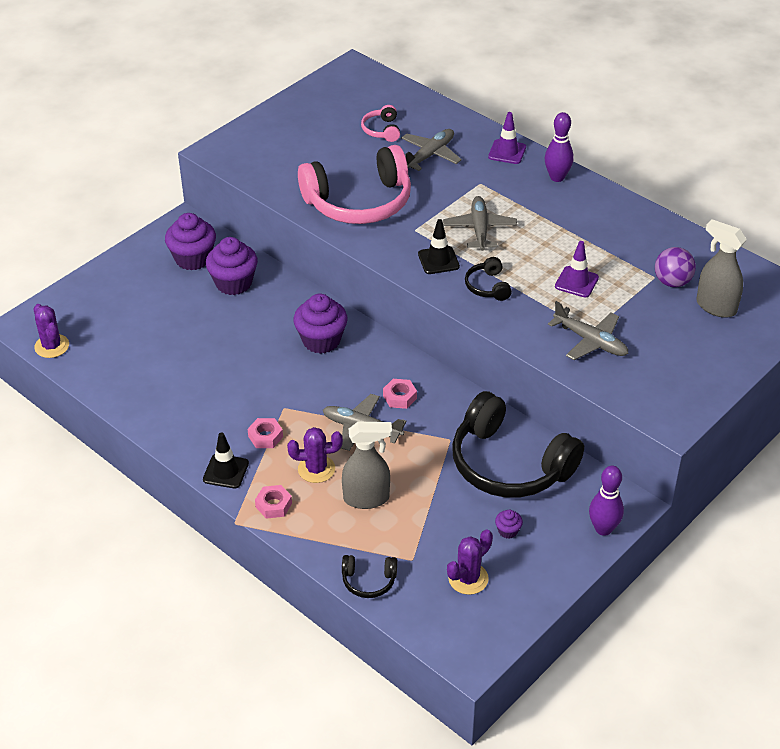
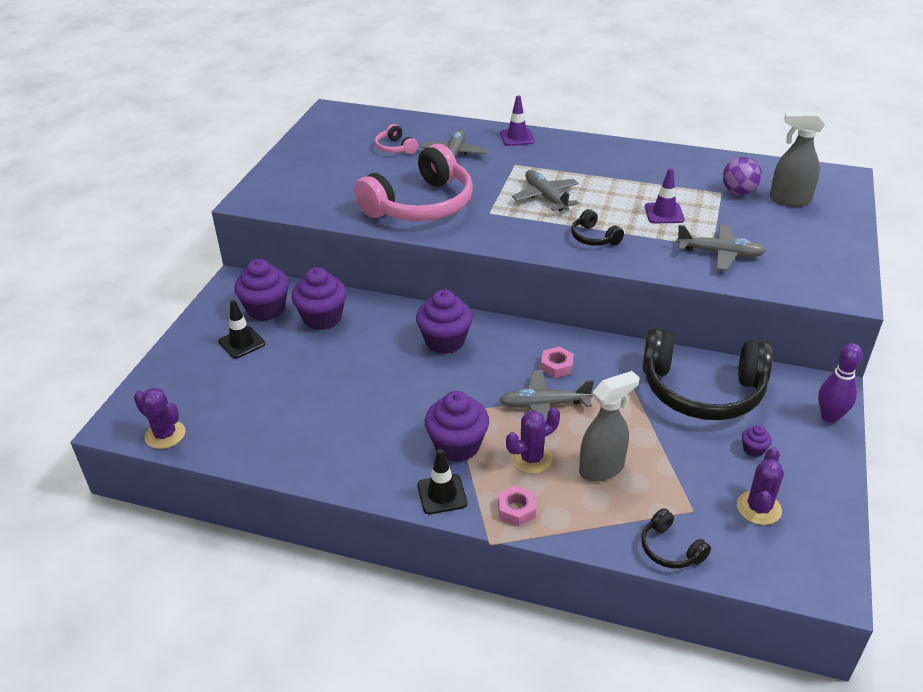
camera: 25 degrees left, 5 degrees down
(265, 436) = (457, 446): pink nut -> purple cupcake
(369, 581) = (670, 549): black headphones -> black headphones turned 75 degrees clockwise
(438, 260) = (532, 230): black traffic cone -> black traffic cone (242, 343)
(557, 177) = (574, 145): purple bowling pin -> none

